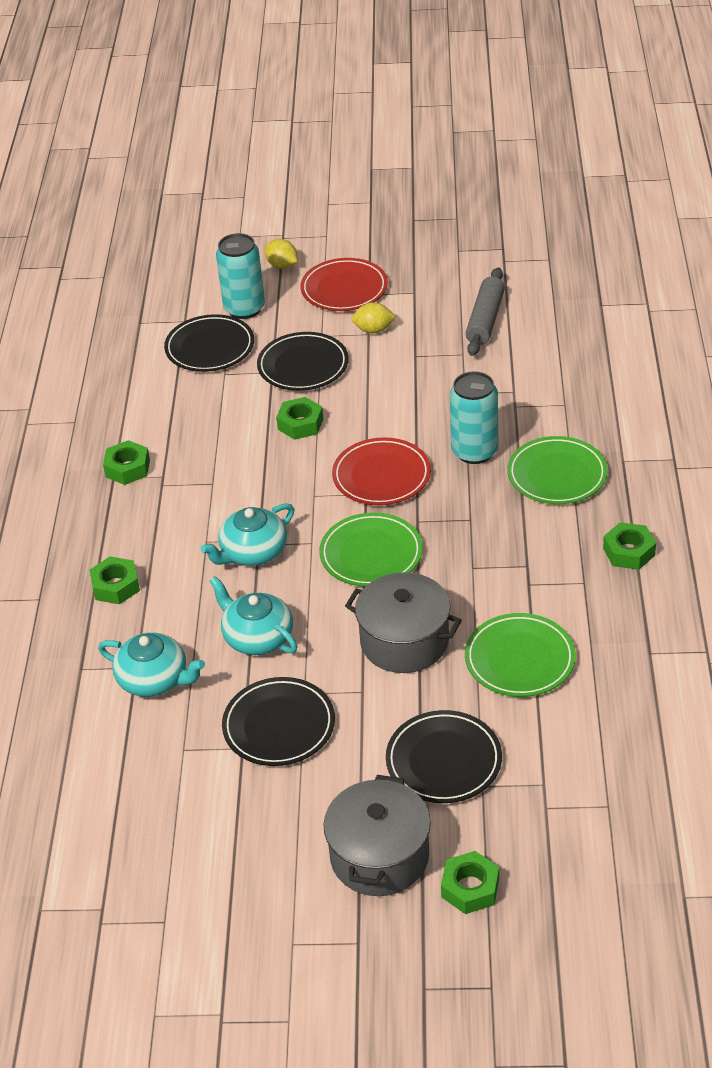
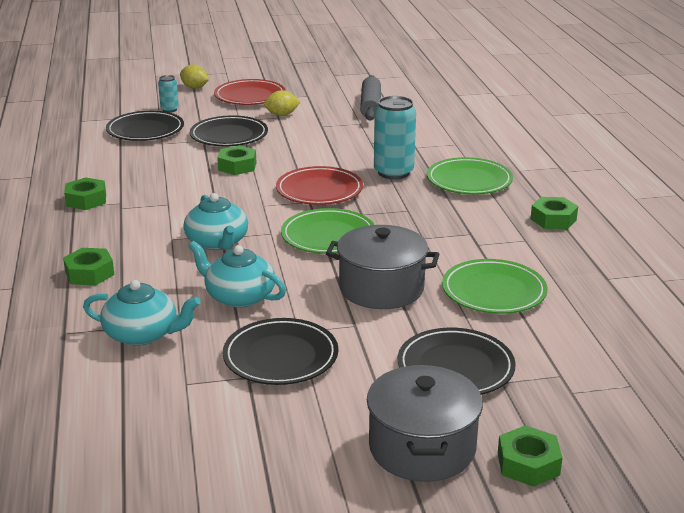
camera: 15 degrees left, 15 degrees down
(244, 309) = (169, 109): turquoise can -> turquoise can, size x0.51
(252, 552) = (217, 242): turquoise teapot -> turquoise teapot turned 60 degrees counterclockwise

